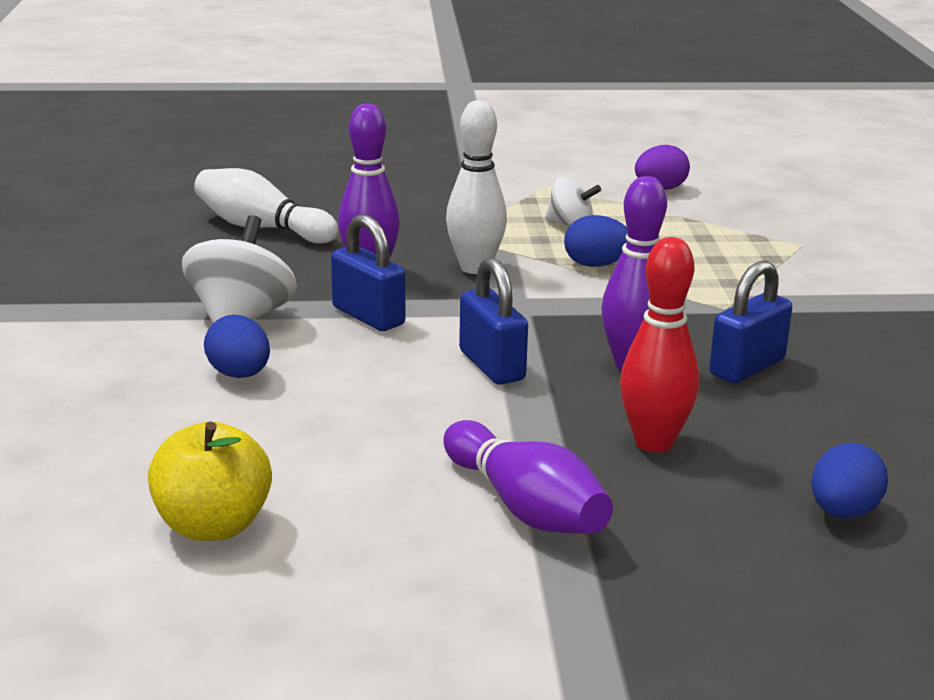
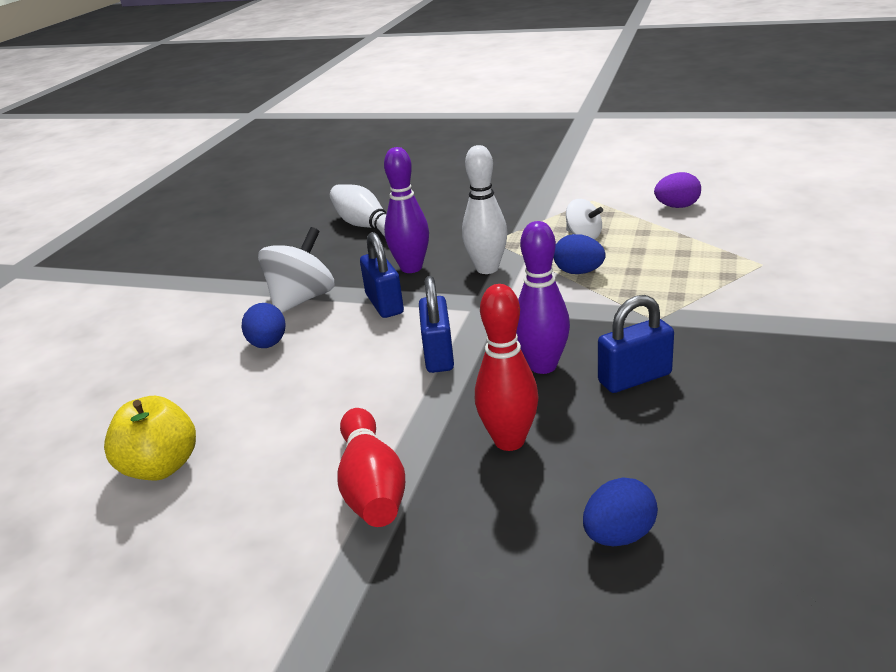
camera: 25 degrees right, 5 degrees up
(525, 507) = (372, 486): purple bowling pin -> red bowling pin

